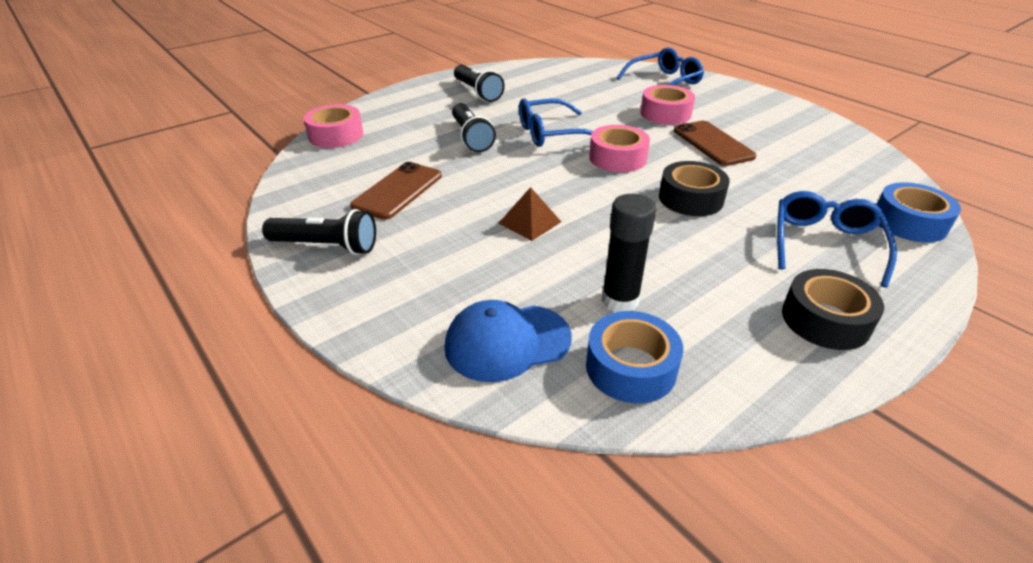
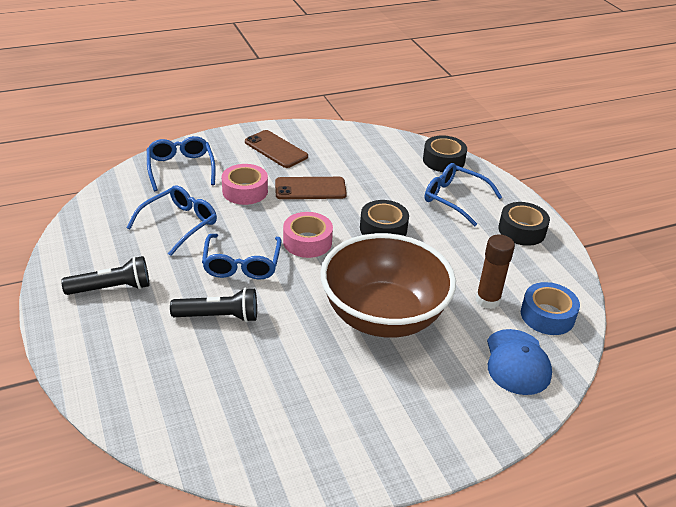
camera: 75 degrees left, 0 degrees up
(326, 246) = (374, 448): black flashlight -> none
(336, 135) = (146, 421): pink tape -> none
(398, 191) = (298, 386): brown phone -> brown phone (276, 149)
(529, 222) = (383, 316): brown pyramid -> brown bowl
(582, 97) = (179, 224): none -> blue glasses
(620, 300) = (487, 300): black glue stick -> brown glue stick
(909, 222) = (443, 160): blue tape -> black tape

